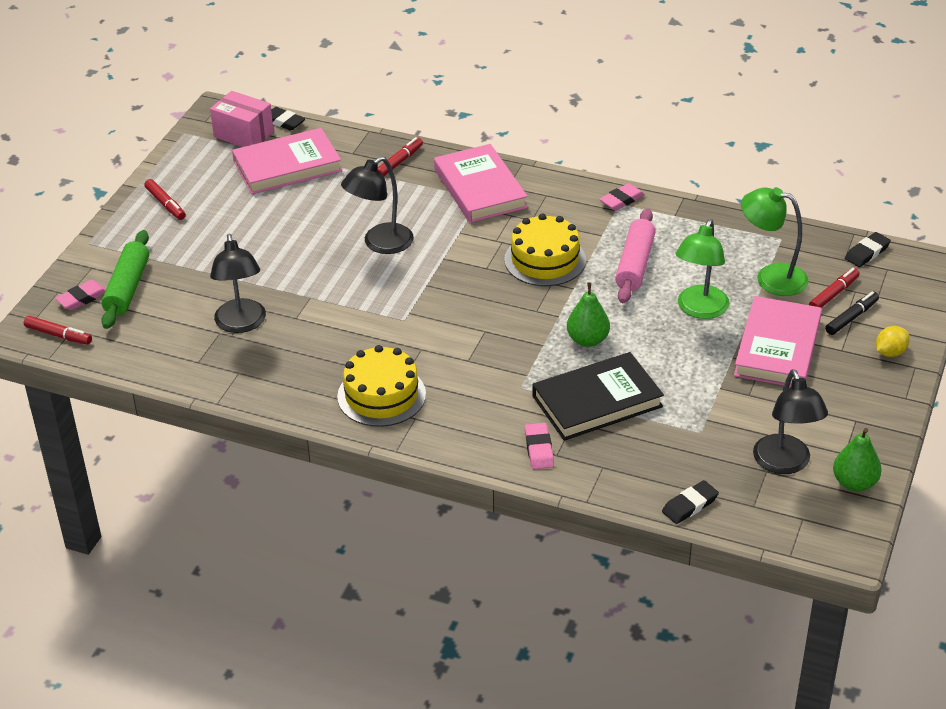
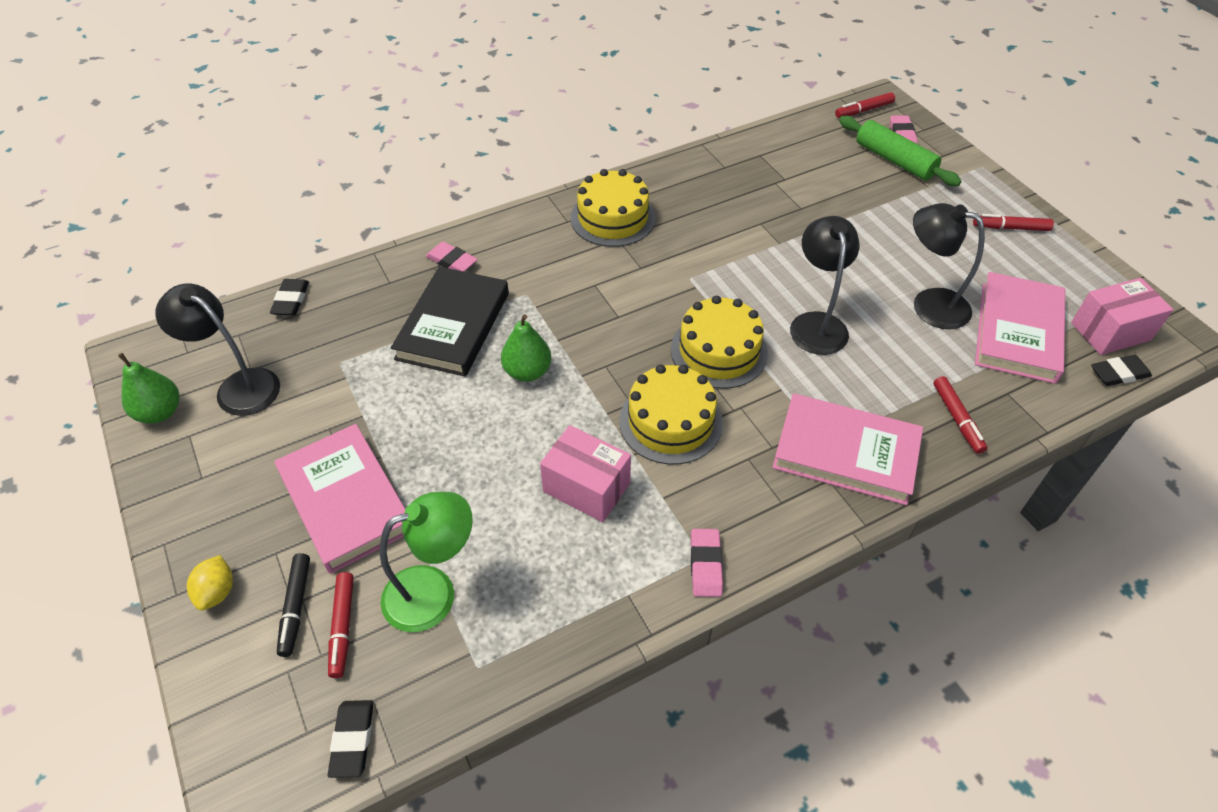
camera: 130 degrees right, 10 degrees up
(241, 324) = (783, 193): black lamp -> black lamp (929, 304)
(459, 271) = (719, 351): none -> yellow cake
(635, 264) = (586, 487): pink rolling pin -> pink box
(699, 310) = (465, 484): green lamp -> none

